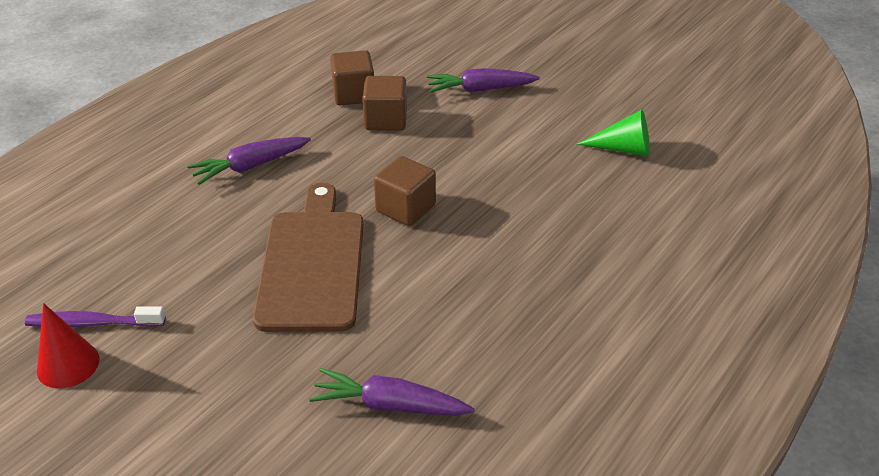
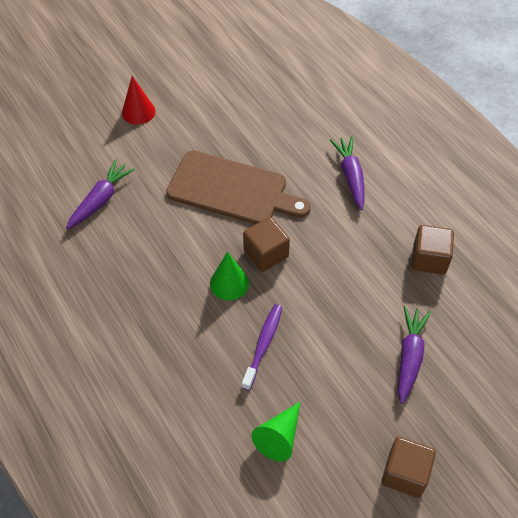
camera: 110 degrees right, 15 degrees up
(68, 364) = (203, 76): red cone -> red cone (138, 112)
(92, 323) = (229, 87): purple toothbrush -> purple toothbrush (263, 345)
(385, 120) = (383, 271): brown cube -> brown cube (405, 473)
(465, 228) = (229, 283): none -> green cone

